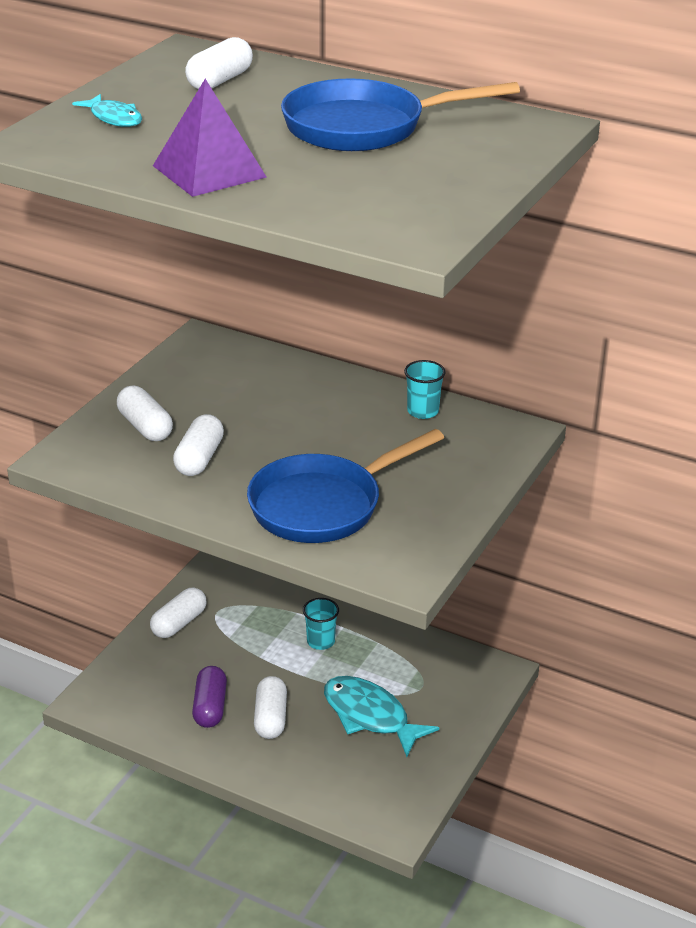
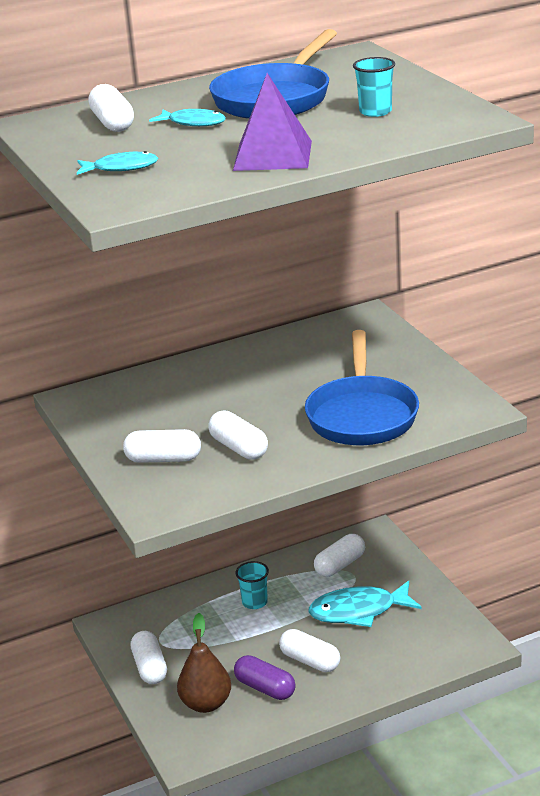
camera: 50 degrees left, 5 degrees down
(160, 680) = (206, 704): none -> brown pear
(257, 112) = (193, 123): none -> turquoise fish
(423, 411) = (297, 341): turquoise cup -> turquoise cup (375, 112)
(426, 670) = (340, 565): none -> white capsule

